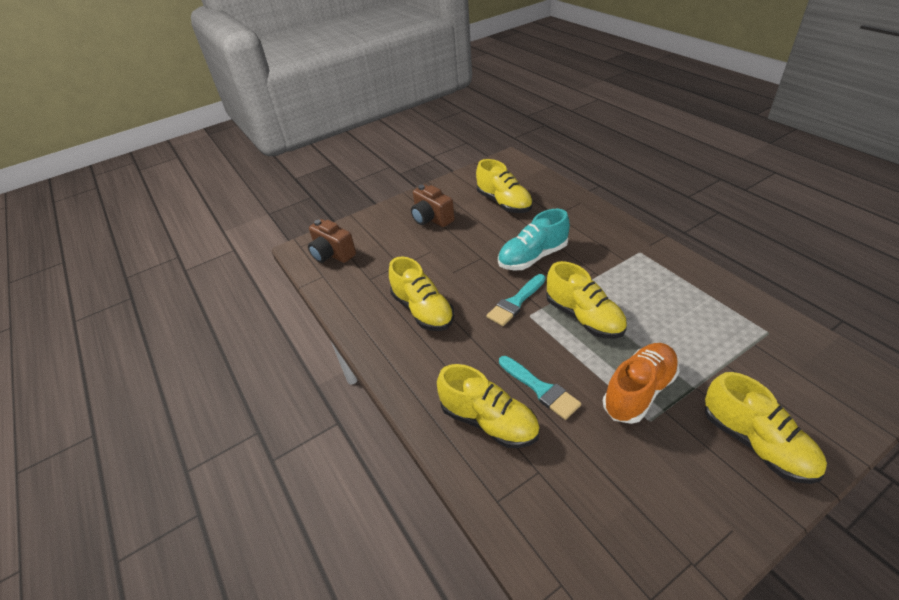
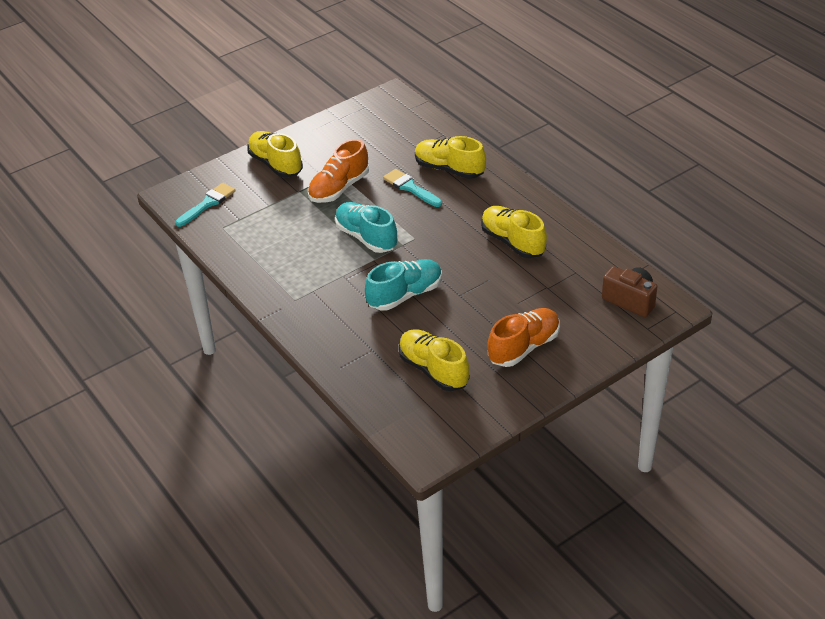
camera: 175 degrees right, 0 degrees up
(431, 219) = (524, 347): brown camera -> orange shoe
(515, 302) = (425, 249): turquoise brush -> turquoise brush (207, 204)
(584, 317) = (366, 237): yellow shoe -> turquoise shoe

